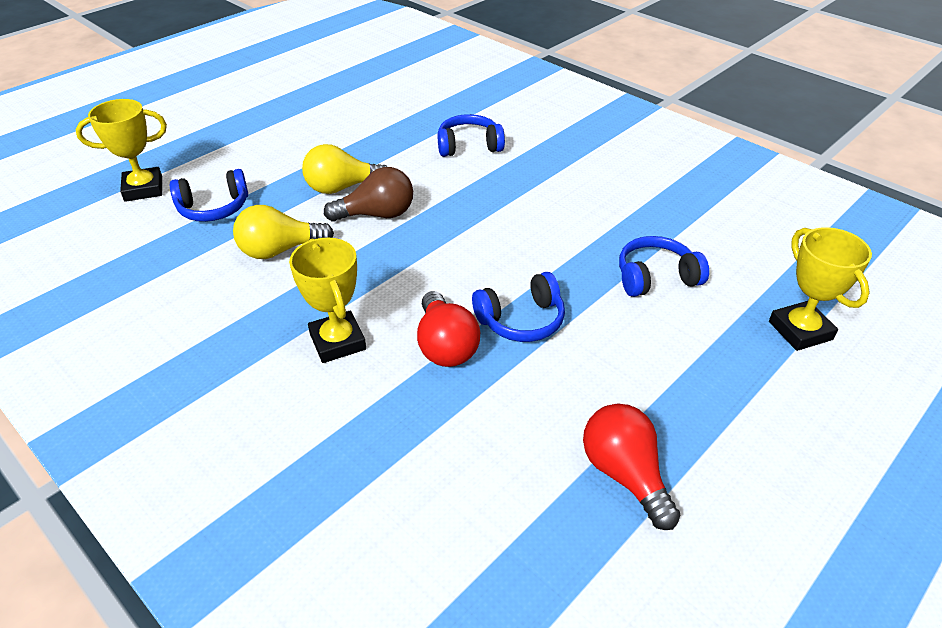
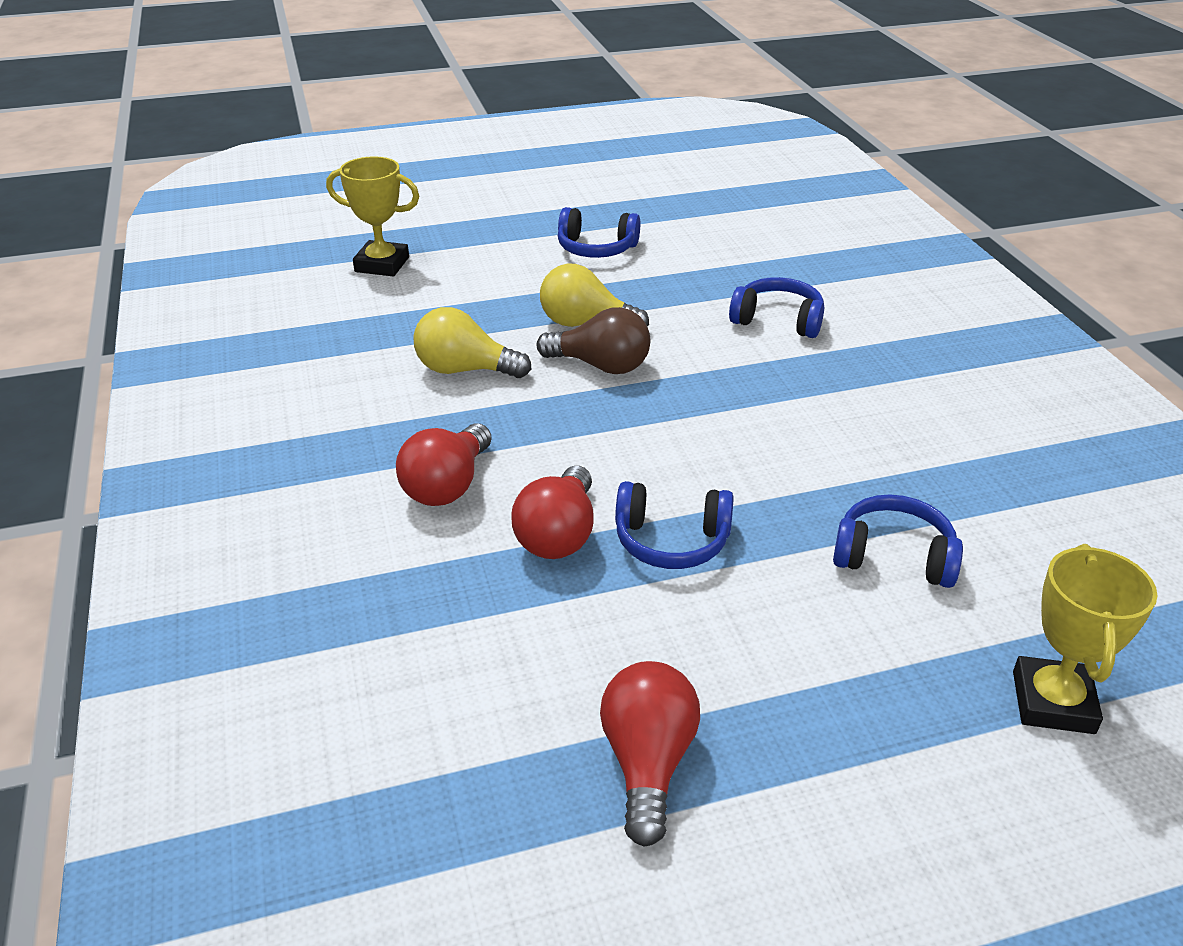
camera: 30 degrees right, 5 degrees down
(214, 208) = (434, 305): blue headphones -> blue headphones (596, 248)
(338, 341) = (447, 486): yellow trophy -> red light bulb

